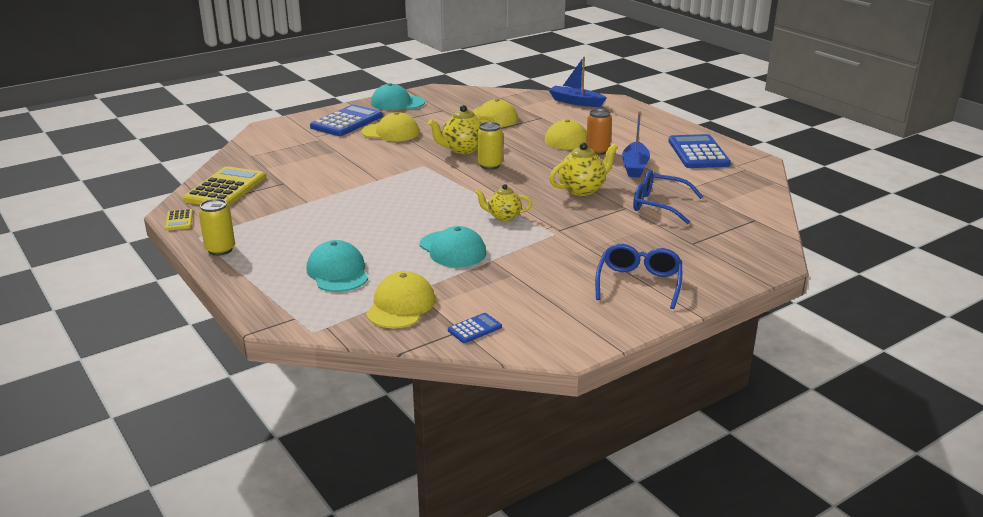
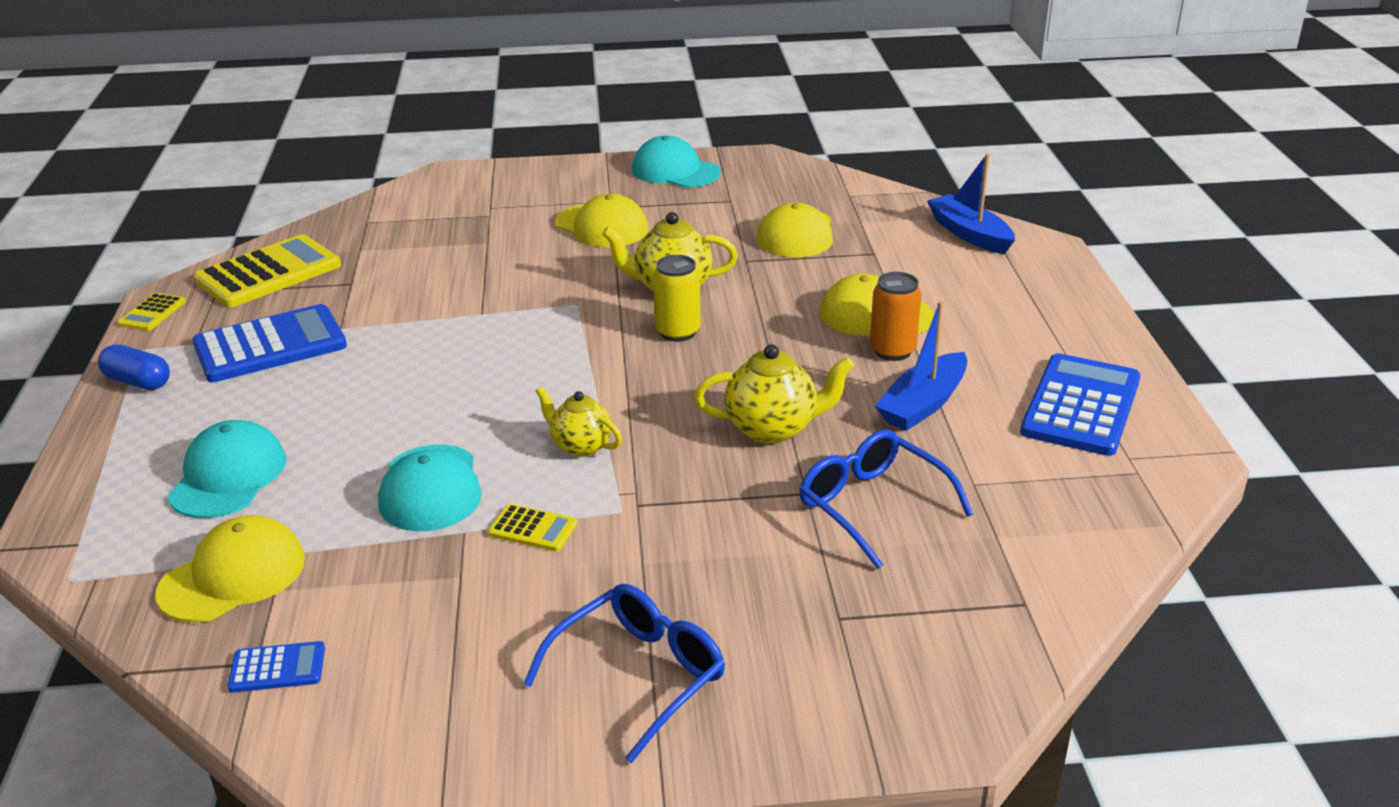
camera: 30 degrees right, 5 degrees up
(220, 250) = (138, 382): yellow can -> blue capsule
(347, 122) = (562, 191): blue calculator -> blue calculator (270, 345)
(523, 250) = (533, 529): none -> yellow calculator

